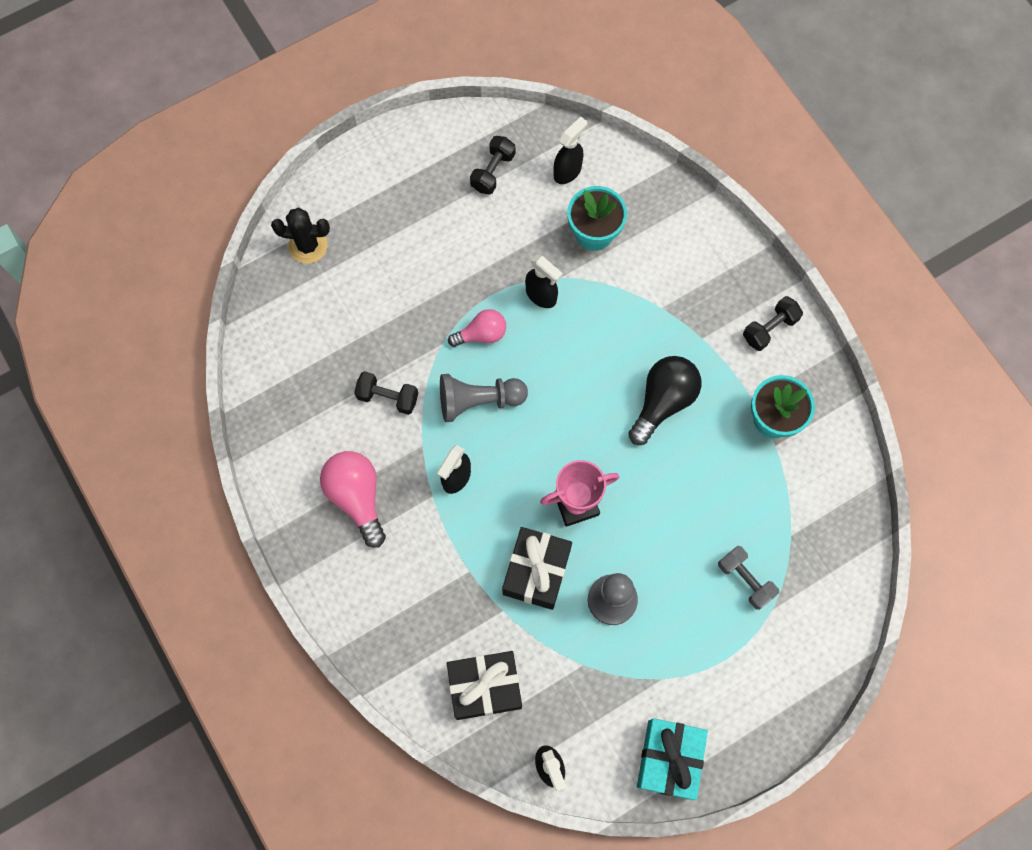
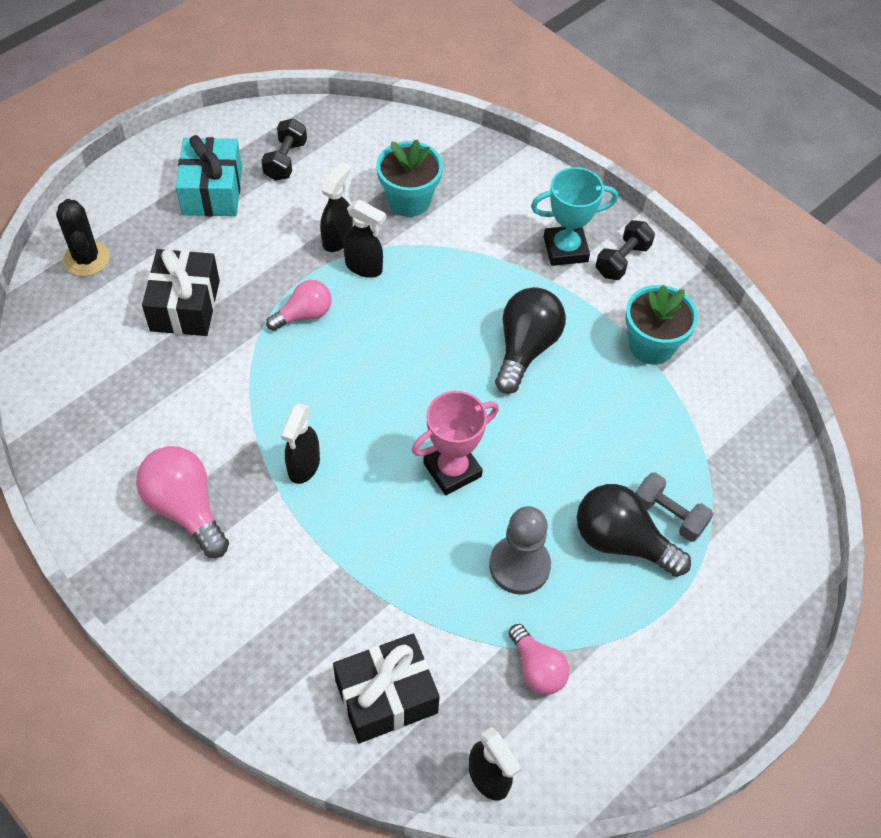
camera: 15 degrees left, 15 degrees down
(308, 246) = (86, 259): black cactus -> black cactus turned 75 degrees clockwise
(388, 397) = (206, 395): black dumbbell -> none
(478, 401) = (314, 382): grey pawn -> none
(536, 572) = (422, 551): black gift -> black gift (185, 305)
(567, 171) = (367, 149): black spray bottle -> black spray bottle (338, 239)
(606, 688) = (537, 668): none -> pink light bulb
(669, 759) = (635, 737): turquoise gift -> turquoise gift (212, 191)
(700, 595) = (621, 541): none -> black light bulb
(721, 308) = (565, 249): none -> turquoise trophy

